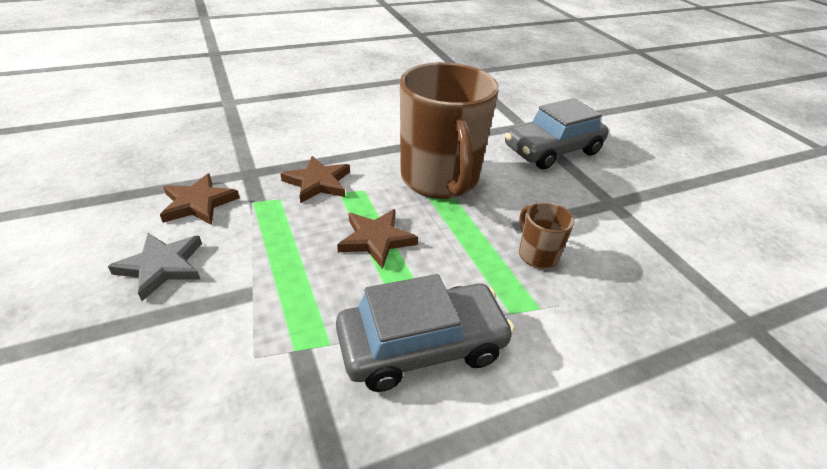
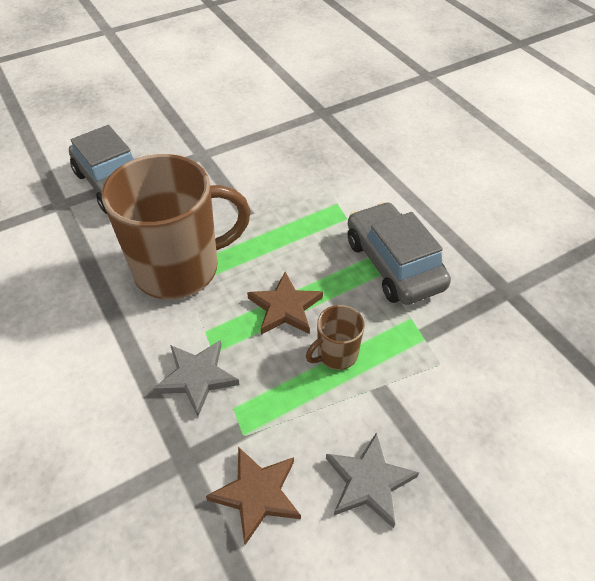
camera: 95 degrees left, 10 degrees up
(318, 182) = (197, 377): brown star -> grey star
(537, 255) = (280, 202): brown mug -> brown mug (336, 354)

